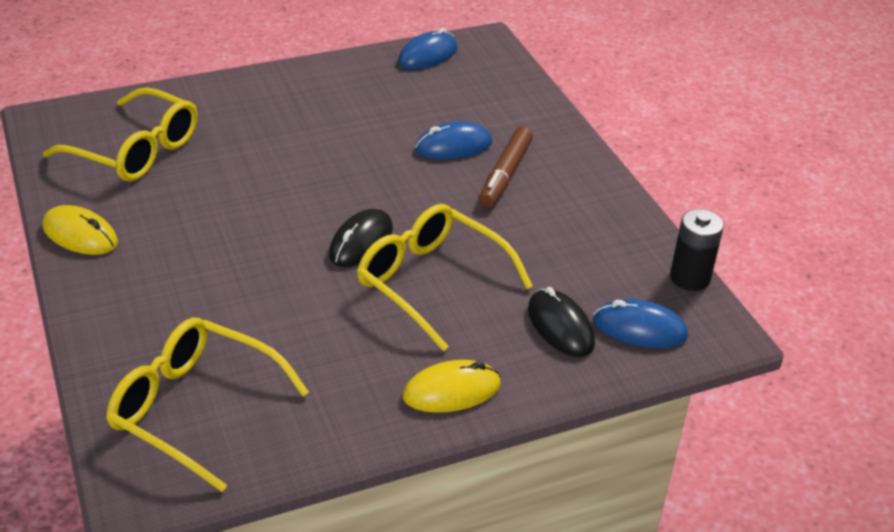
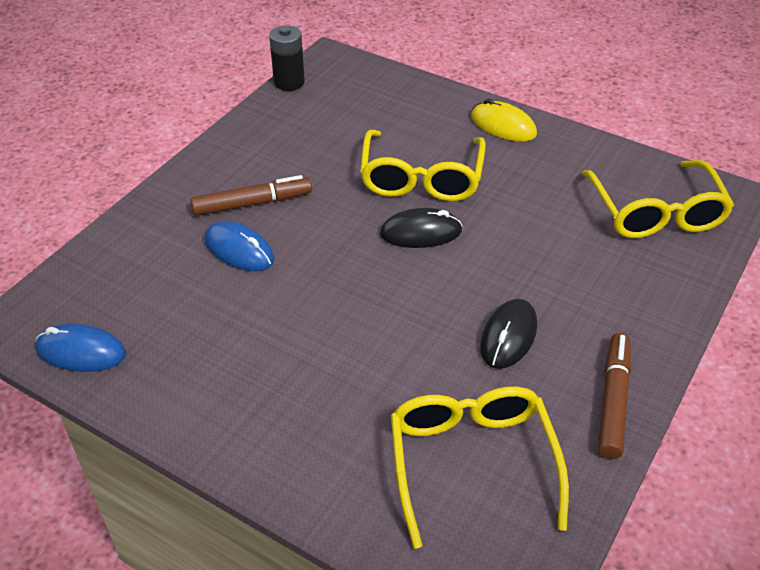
camera: 125 degrees left, 5 degrees up
(80, 235) = (613, 400): yellow mouse -> brown marker
(560, 326) = (397, 111): black mouse -> black mouse (508, 336)
(639, 328) = (362, 84): blue mouse -> none

